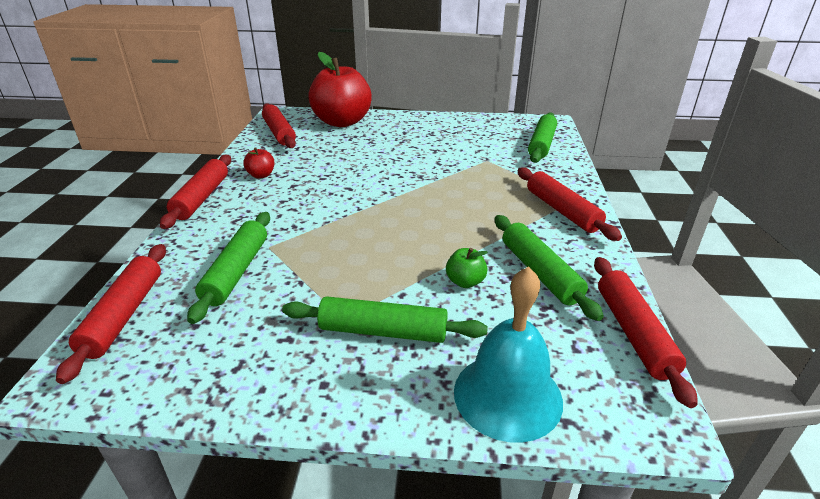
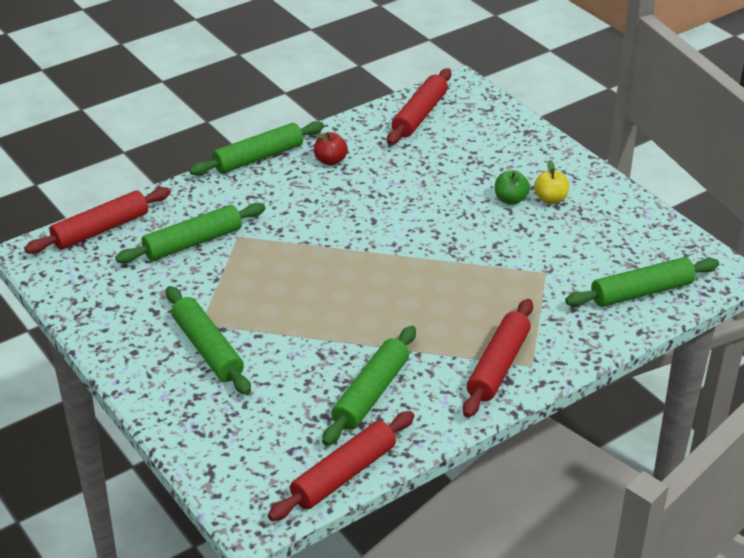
camera: 50 degrees right, 5 degrees up
(201, 198) = (258, 157): red rolling pin -> green rolling pin
(342, 122) = (499, 134): red apple -> none
(423, 133) = (550, 199): none -> yellow apple
(465, 282) = (310, 359): green apple -> green apple (510, 199)
(507, 395) = (206, 436): turquoise bell -> none

